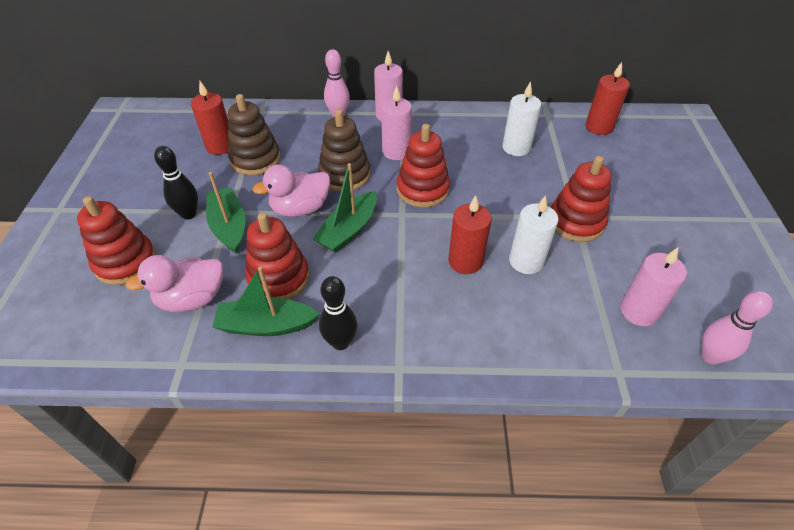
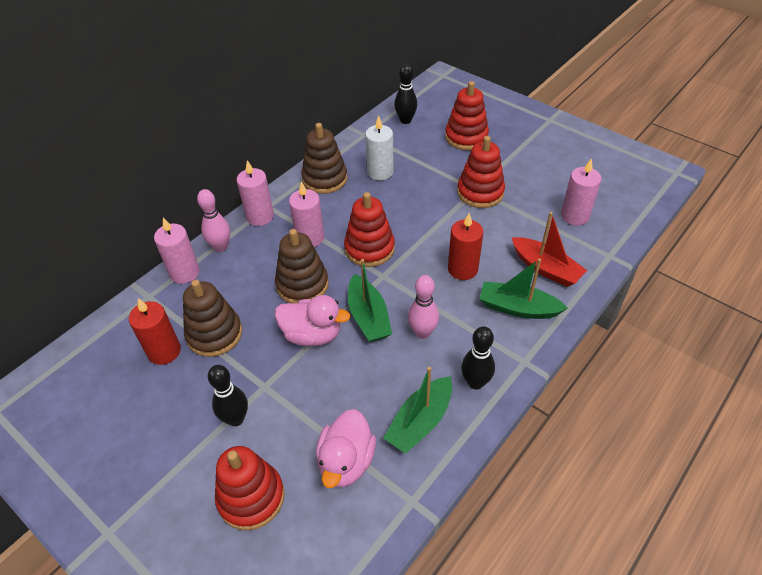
camera: 50 degrees left, 0 degrees up
(229, 226) = (284, 395): green boat -> green boat (518, 308)
(279, 278) = (378, 389): red stacking toy -> red stacking toy (466, 137)
(297, 114) = (184, 273): none -> pink candle
(300, 208) = (312, 334): pink duck -> pink duck turned 90 degrees counterclockwise
(468, 123) = (325, 179): none -> brown stacking toy
(526, 261) = (491, 239): white candle -> none
(536, 324) = (546, 268): none -> red boat
(599, 127) = (405, 120): red candle -> black bowling pin
(710, 356) = (628, 210): pink bowling pin -> pink bowling pin (422, 332)

